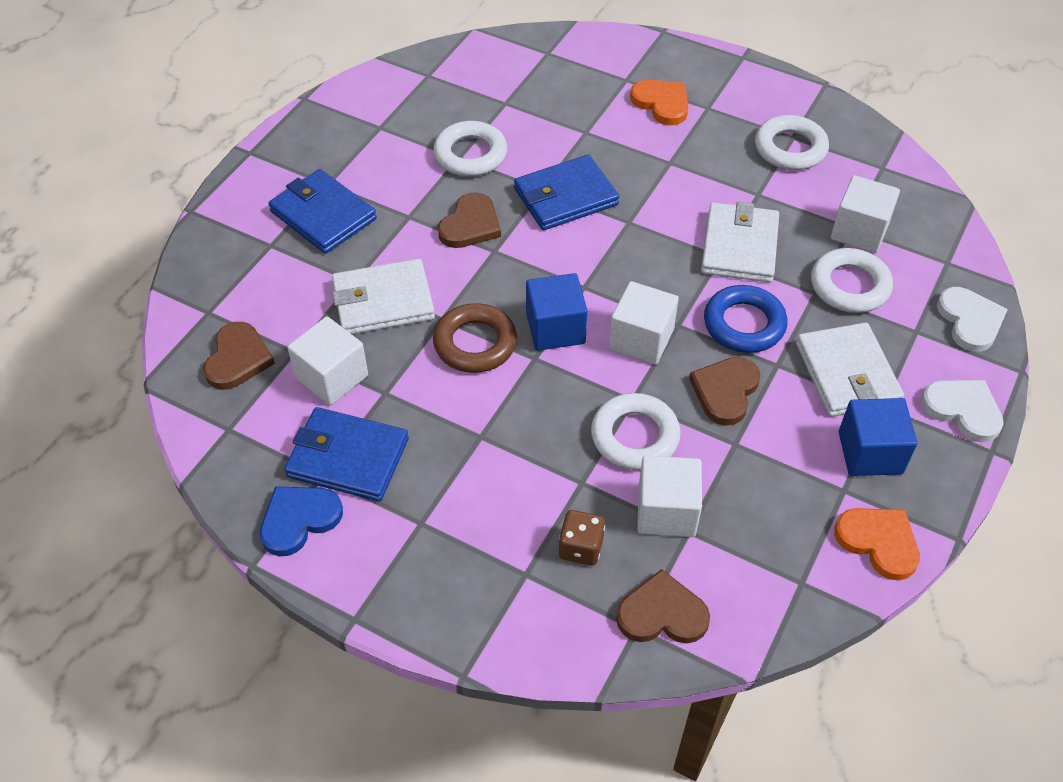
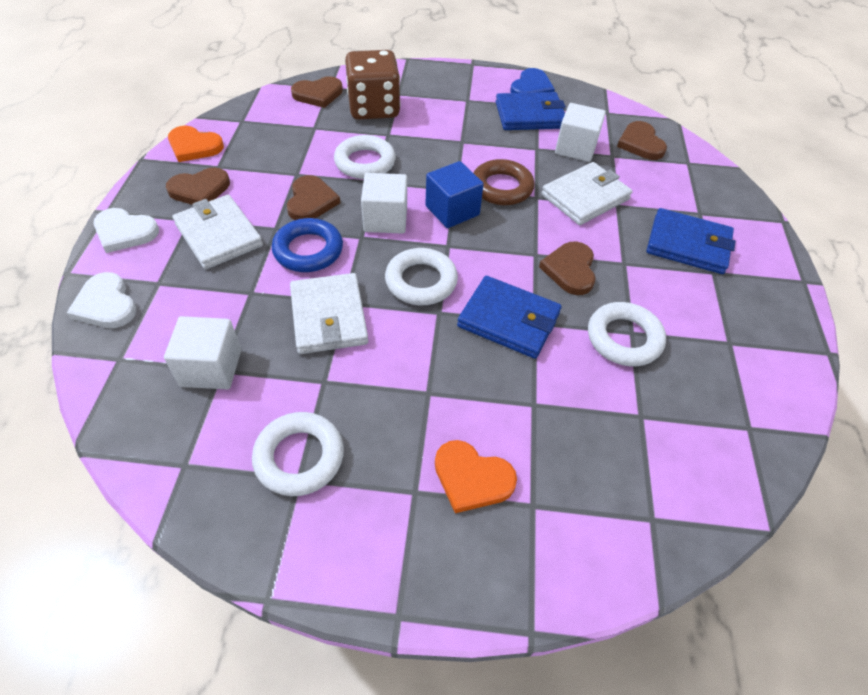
camera: 155 degrees right, 0 degrees up
(565, 197) = (508, 320): blue wallet -> blue wallet turned 75 degrees clockwise
(581, 548) = (374, 108): brown dice -> brown dice, size x2.07
(666, 511) = (330, 132): white cube -> none
(849, 286) = (219, 307): white ring -> white ring (421, 281)
(870, 453) = (200, 190): blue cube -> brown heart

